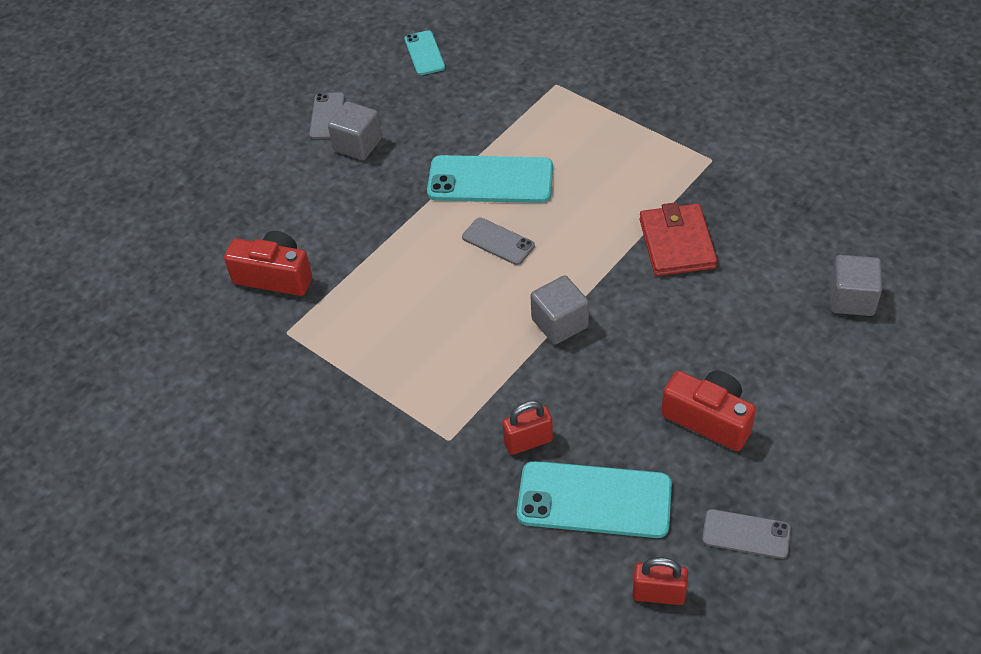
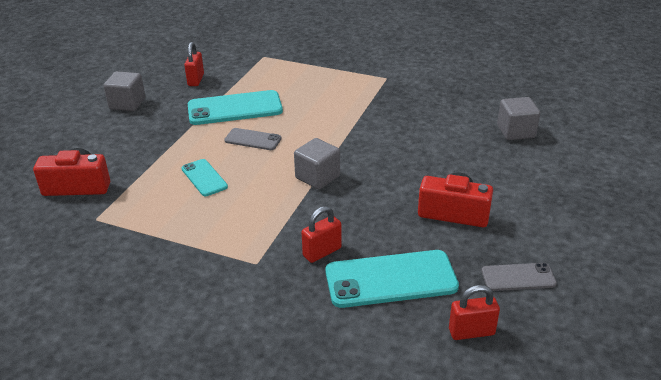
camera: 20 degrees left, 15 degrees down
(327, 116) = (99, 92): grey phone -> none
(424, 53) = (164, 53): turquoise phone -> turquoise phone (204, 178)
(453, 115) = (196, 80): none -> red padlock
(677, 243) = (383, 122): red wallet -> none

